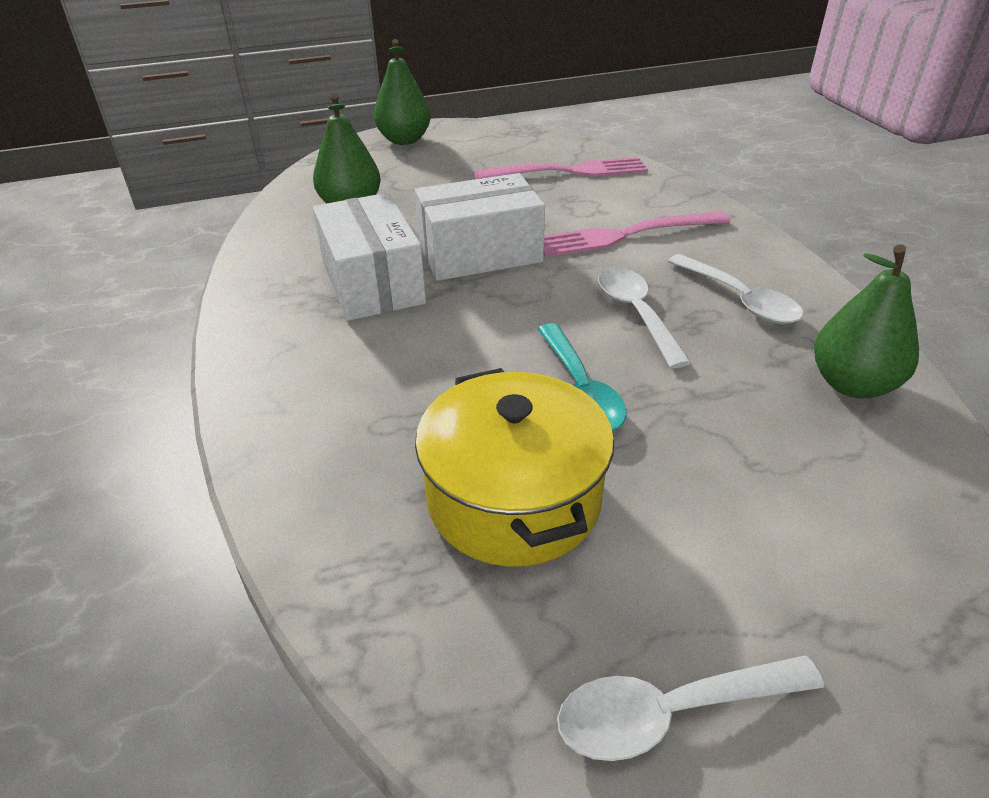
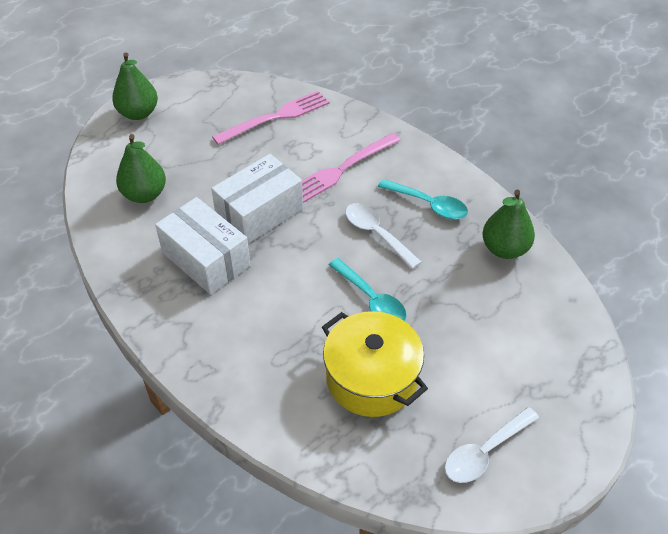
camera: 25 degrees left, 10 degrees up
(740, 299) = (429, 204): white spoon -> turquoise spoon

